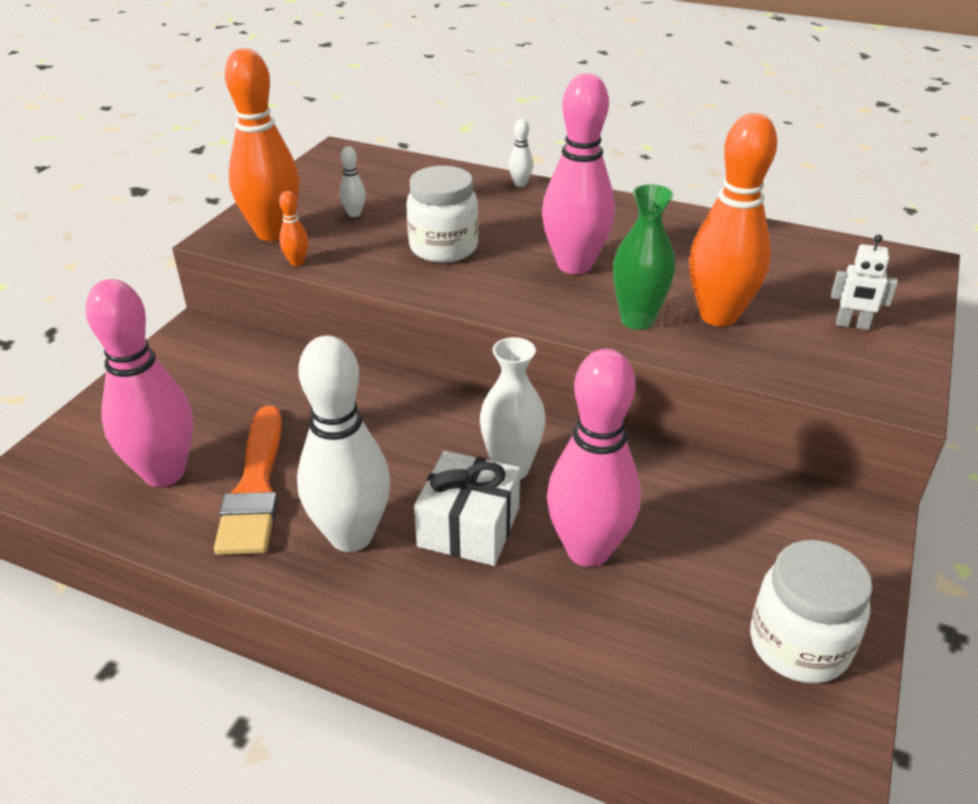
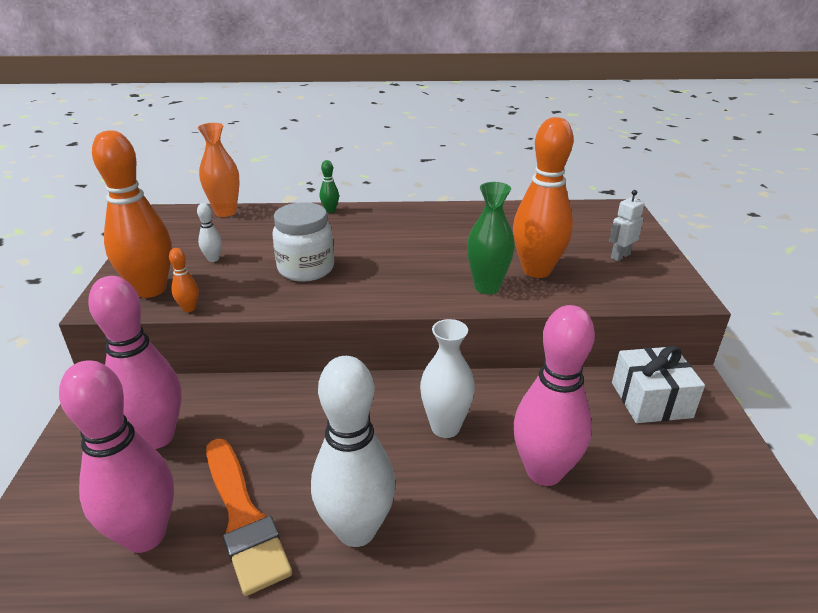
camera: 25 degrees left, 5 degrees down
(402, 162) = (225, 212): none -> orange vase
(469, 527) = (446, 486): white gift -> white gift (651, 400)
(520, 184) = (330, 210): white bowling pin -> green bowling pin
(574, 265) = (413, 259): pink bowling pin -> pink bowling pin (157, 437)
(798, 645) = (725, 489): white jar -> none
(852, 325) = (620, 256): white robot -> white robot turned 150 degrees clockwise

